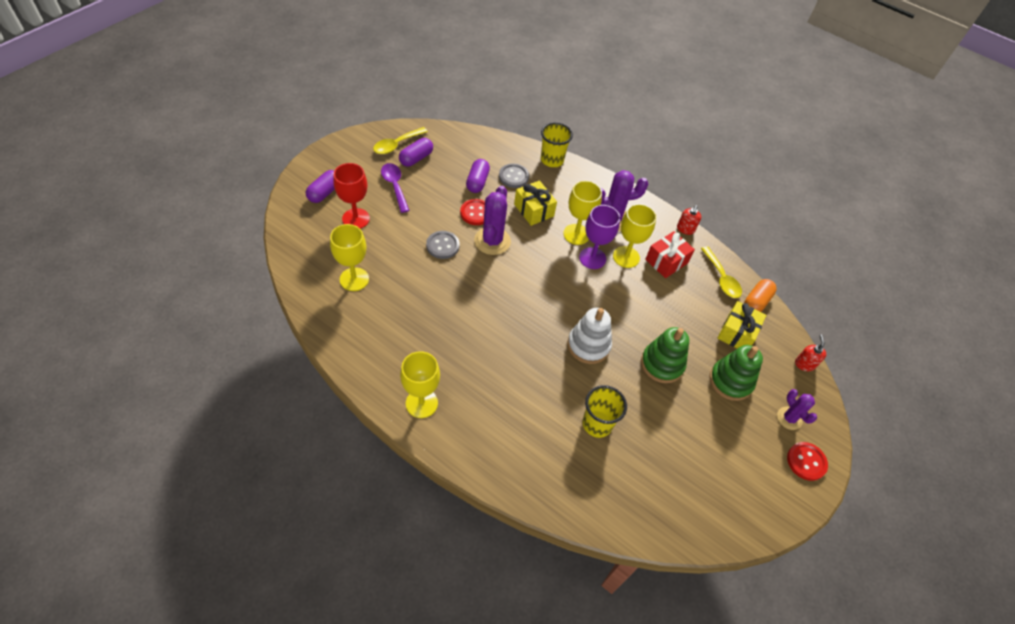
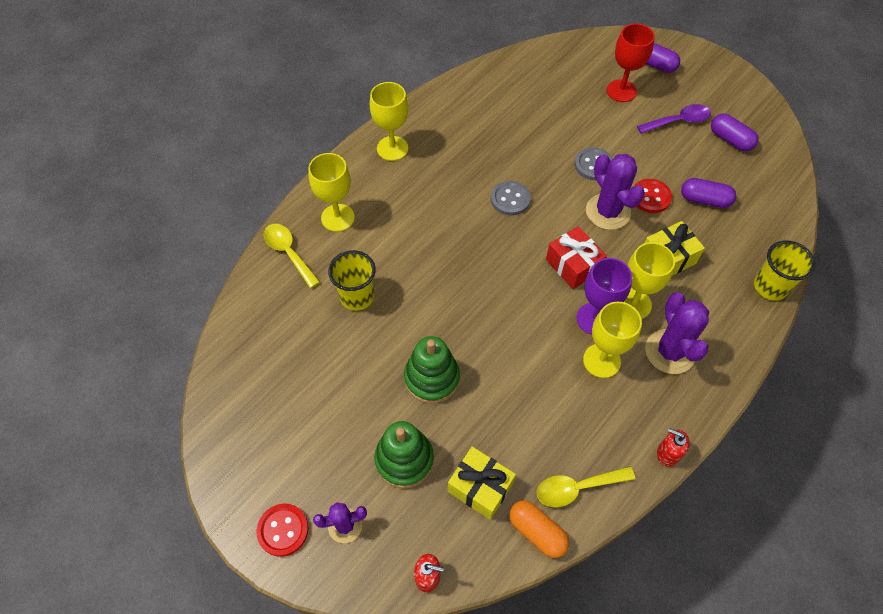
camera: 100 degrees right, 5 degrees up
(354, 279) = (538, 94): yellow goblet -> yellow goblet (338, 218)
(396, 144) = (749, 121): yellow spoon -> yellow spoon (289, 253)
(492, 241) = (607, 212): purple cactus -> purple cactus turned 45 degrees clockwise
(513, 176) = (724, 239): grey button -> grey button (510, 199)
(588, 345) = (459, 299): white stacking toy -> none
(666, 261) = (600, 413): red gift -> red gift (573, 265)

